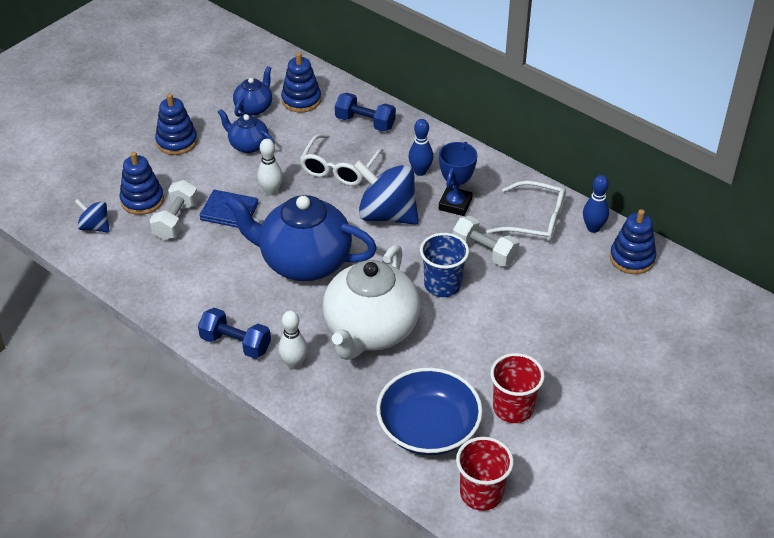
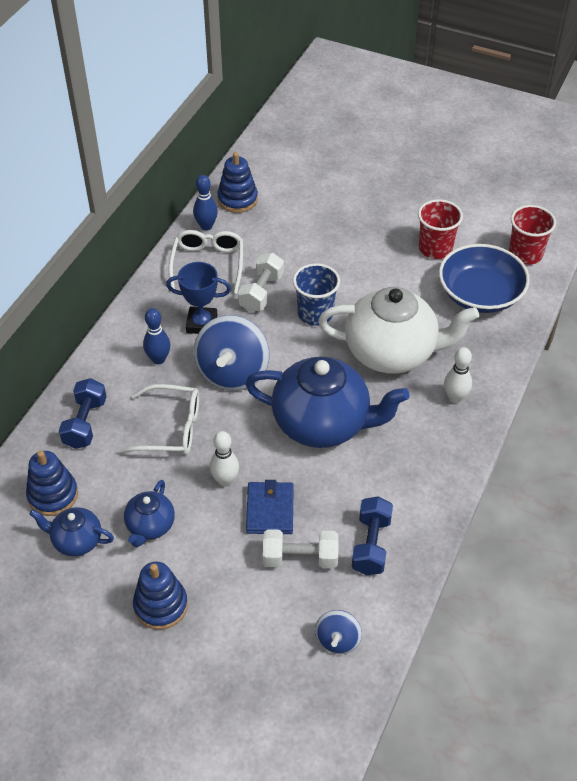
camera: 105 degrees left, 5 degrees up
(142, 200) = (277, 605): blue stacking toy -> none
(235, 343) = (451, 449): blue dumbbell -> blue dumbbell (371, 545)
(304, 262) = (323, 423): blue teapot -> blue teapot turned 75 degrees counterclockwise

